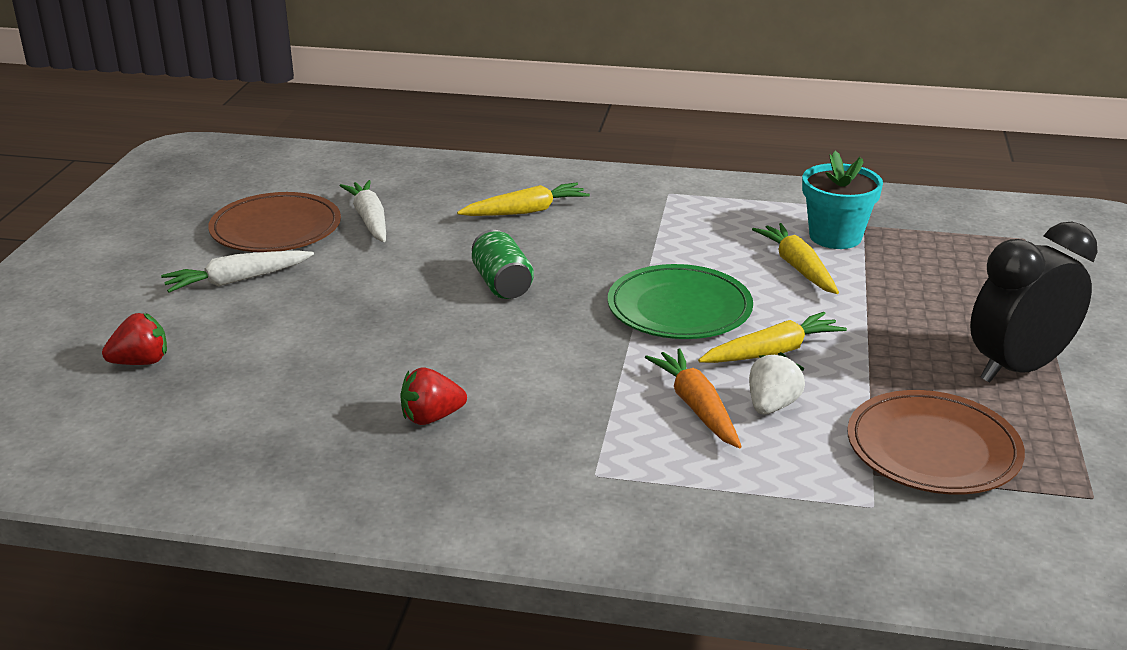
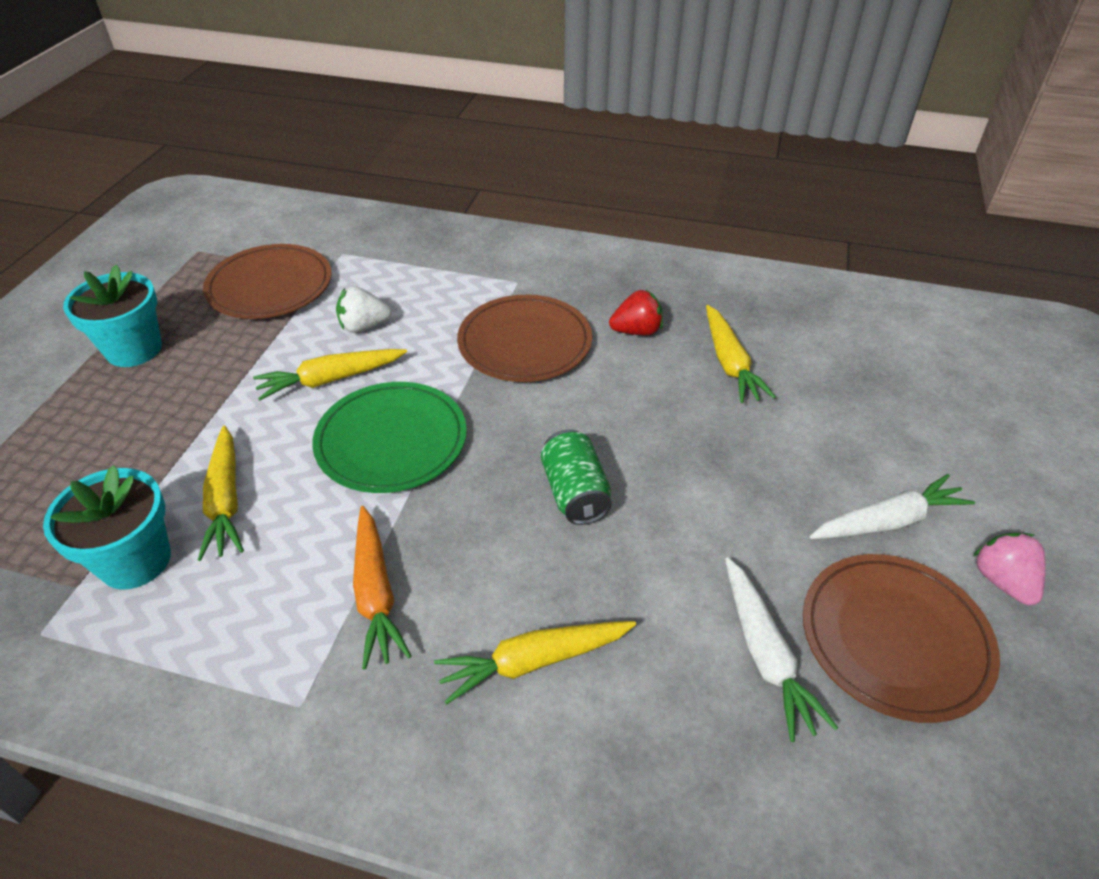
camera: 175 degrees left, 15 degrees up
(141, 362) = (914, 402): red strawberry -> none
(172, 255) = (1002, 581): none -> pink strawberry
(327, 389) = (730, 363): none -> yellow carrot
(568, 397) = (525, 343): none -> brown plate
(696, 407) = (424, 329): orange carrot -> orange carrot (376, 593)
(772, 406) = (364, 326): white strawberry -> white strawberry turned 45 degrees clockwise
(1017, 368) = (134, 349): black clock -> turquoise flower pot

